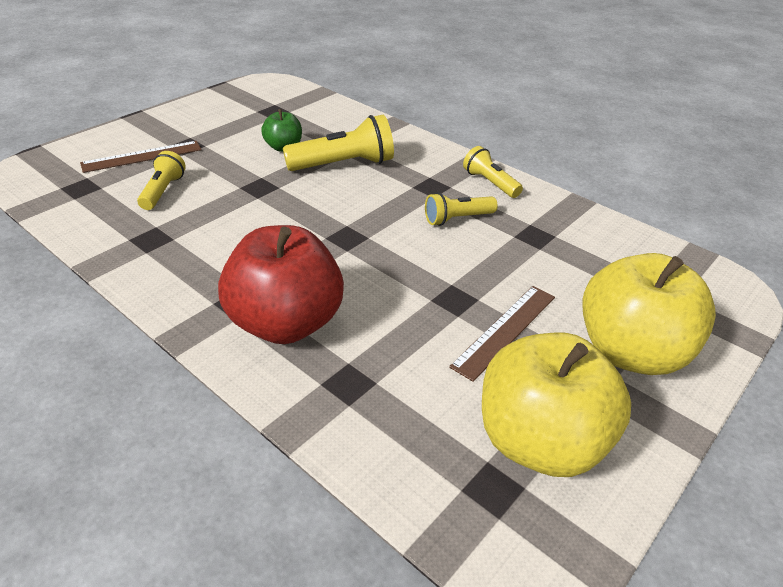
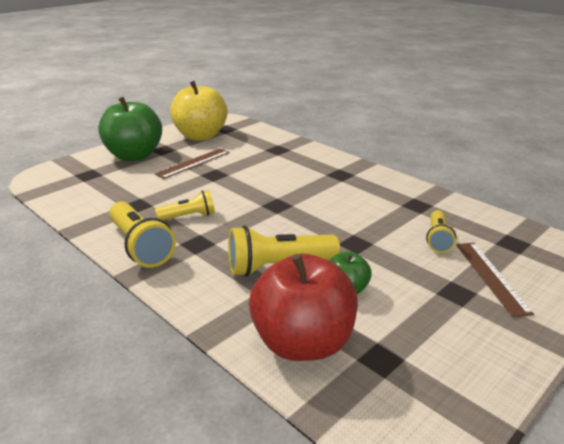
camera: 175 degrees left, 10 degrees down
(142, 156) = (491, 277): brown ruler -> brown ruler turned 75 degrees counterclockwise
(285, 323) = (311, 166): red apple -> red apple (303, 343)
(490, 183) = (140, 246): yellow flashlight -> yellow flashlight, size x1.65
(630, 352) = (134, 156): yellow apple -> green apple

